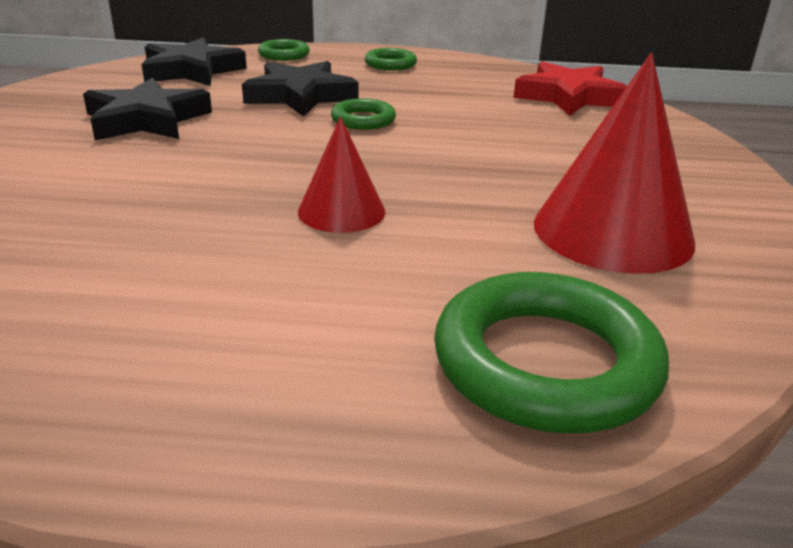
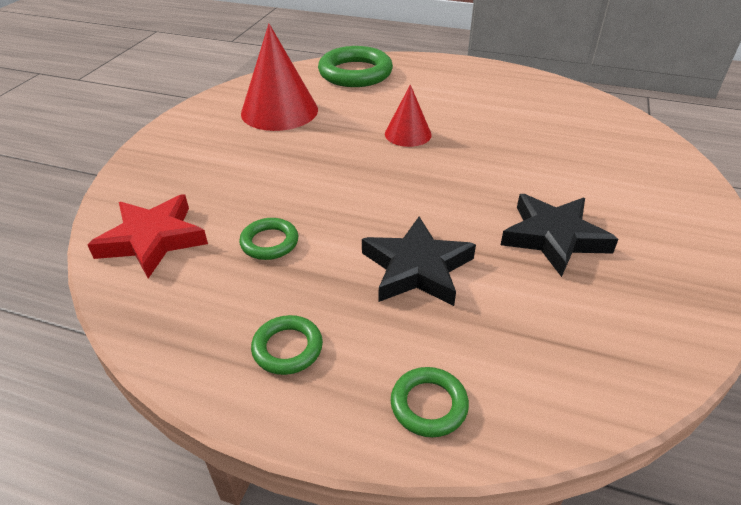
camera: 165 degrees left, 10 degrees up
(191, 71) = (549, 352): black star -> none
(363, 120) = (368, 219): green ring -> green ring (269, 242)

